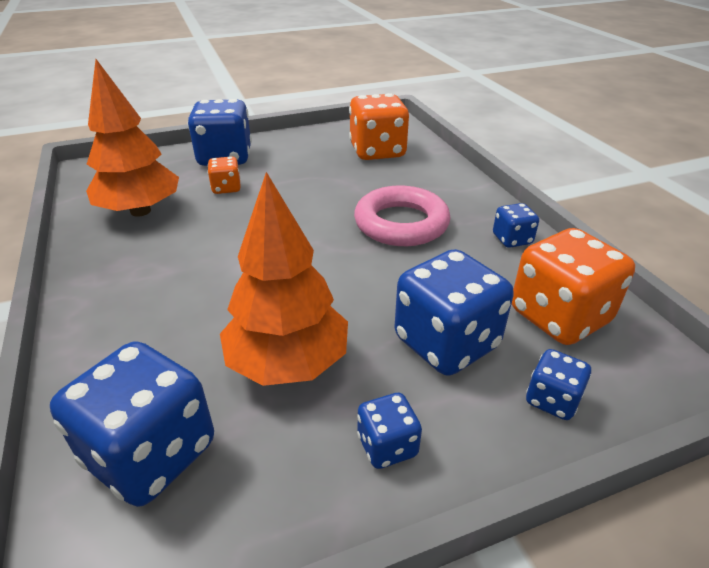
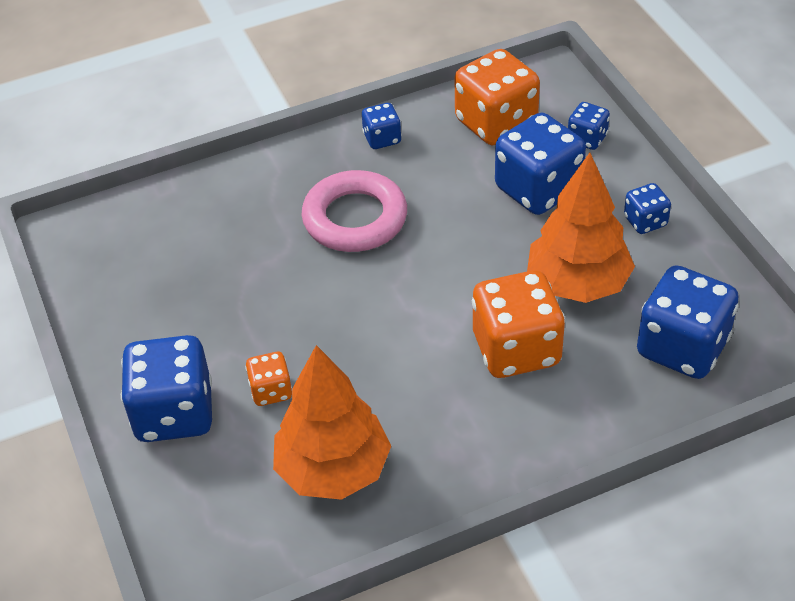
camera: 90 degrees left, 10 degrees up
(377, 151) = (168, 245): orange dice -> orange dice (516, 349)

